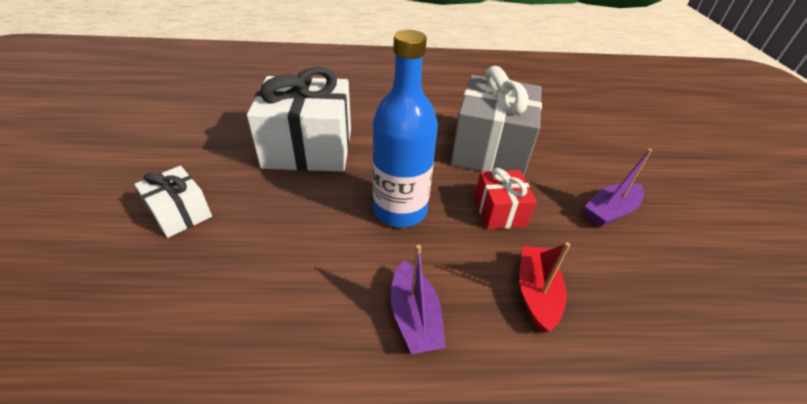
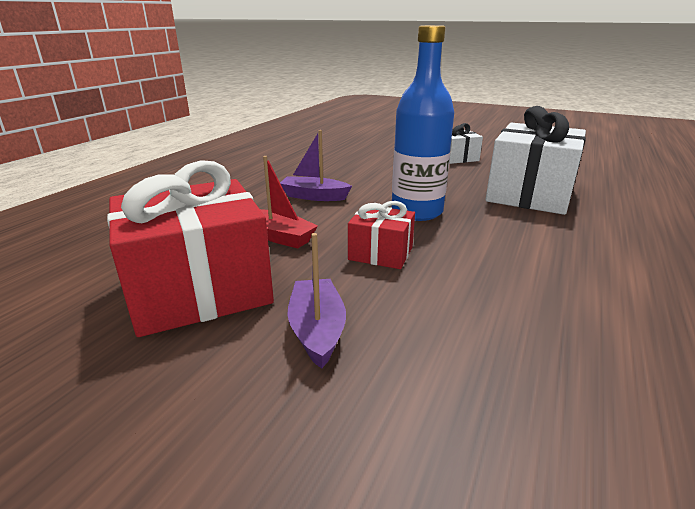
camera: 120 degrees right, 15 degrees down
(490, 149) = (504, 288): grey gift -> none
(656, 298) = (199, 290): none -> red gift

